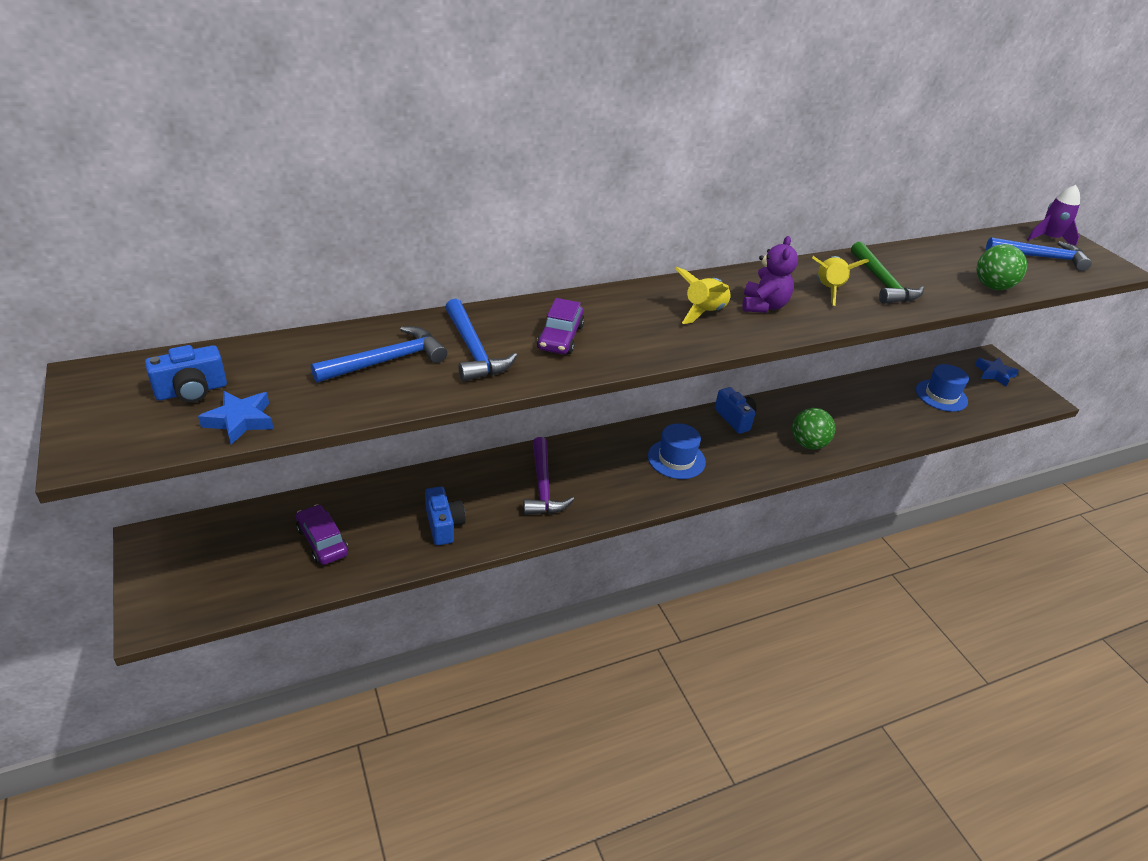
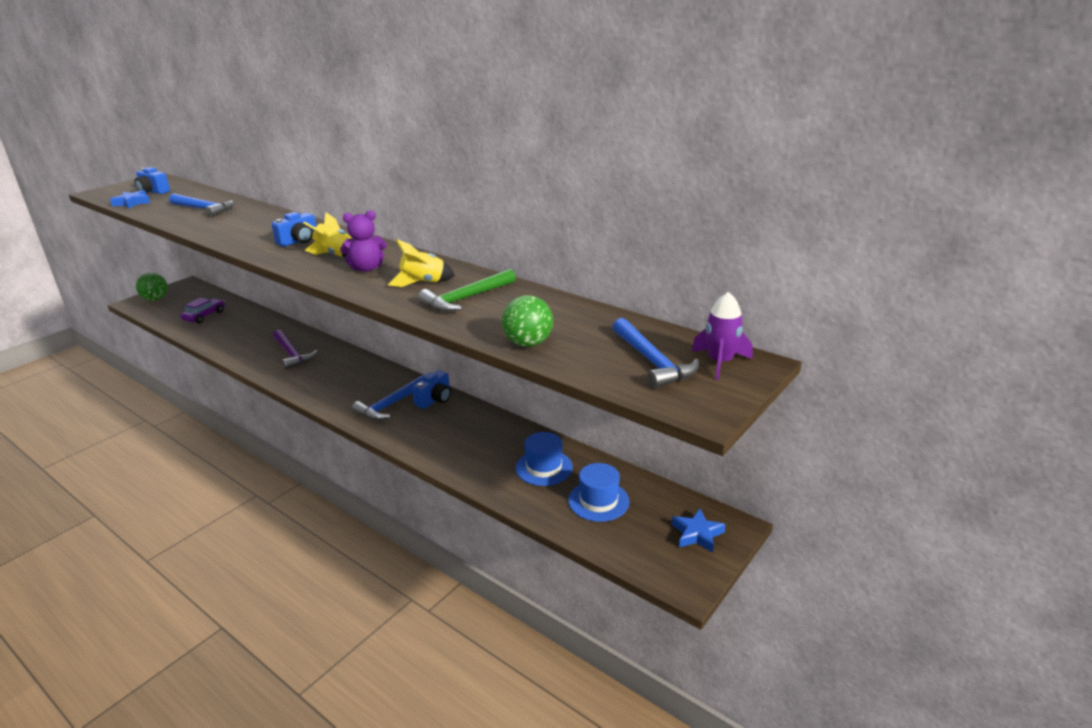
camera: 65 degrees right, 10 degrees down
(444, 525) = (235, 339): blue camera -> blue camera (299, 241)
(473, 350) = (230, 220): blue hammer -> blue hammer (391, 404)
(543, 486) = (292, 354): purple hammer -> purple hammer turned 90 degrees counterclockwise
(560, 337) = (262, 231): purple car -> none
(676, 459) = (358, 389): blue hat -> blue hat (544, 467)
(808, 444) = (430, 439): green ball -> green ball (155, 299)

